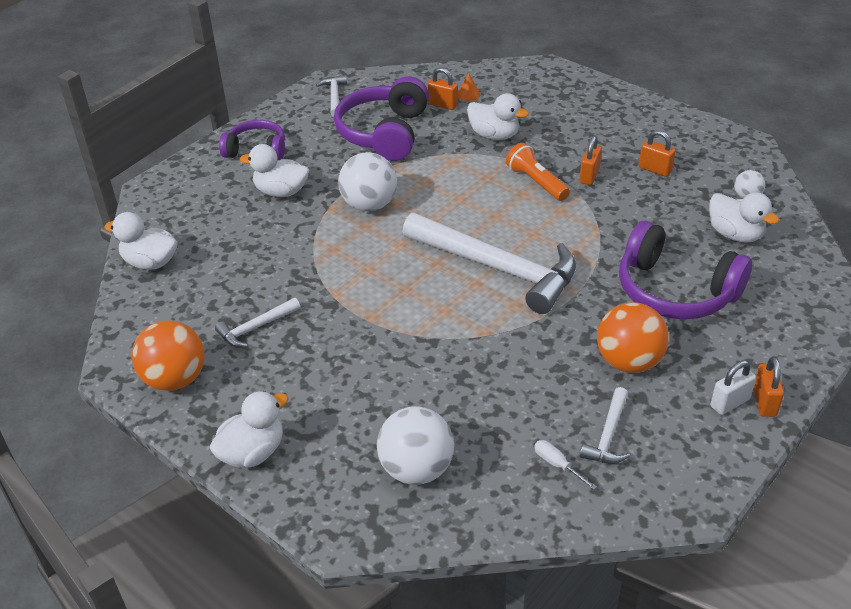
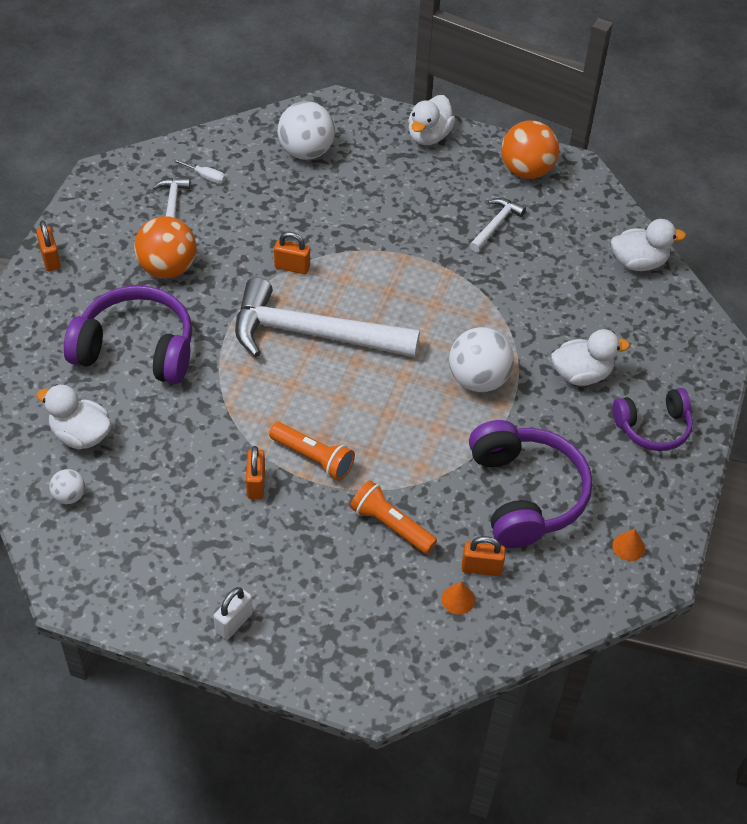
camera: 155 degrees right, 10 degrees up
(334, 97) = (628, 547): white hammer -> orange cone
(494, 135) = (391, 525): white duck -> orange flashlight
(655, 169) = (181, 514): orange padlock -> orange padlock (292, 267)
(730, 403) = (79, 252): white padlock -> white padlock (234, 622)

